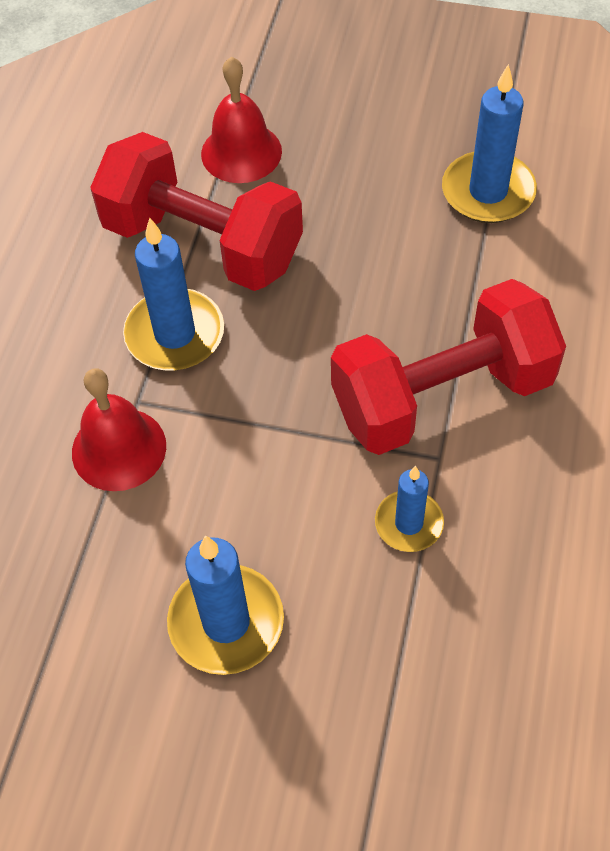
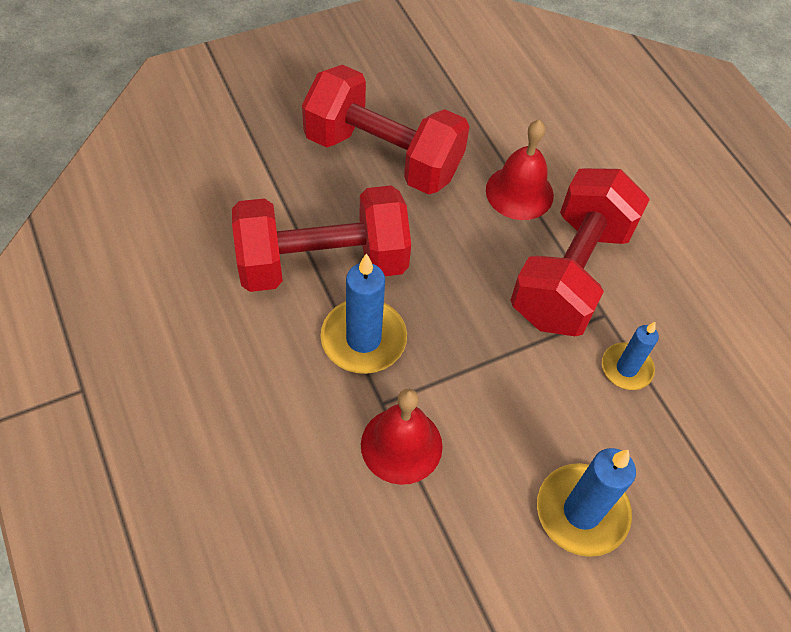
camera: 45 degrees left, 0 degrees up
(241, 152) = (288, 183): red bell -> red bell (519, 192)
(358, 174) = (383, 156): none -> red dumbbell
(488, 192) = (476, 124): blue candle -> none

